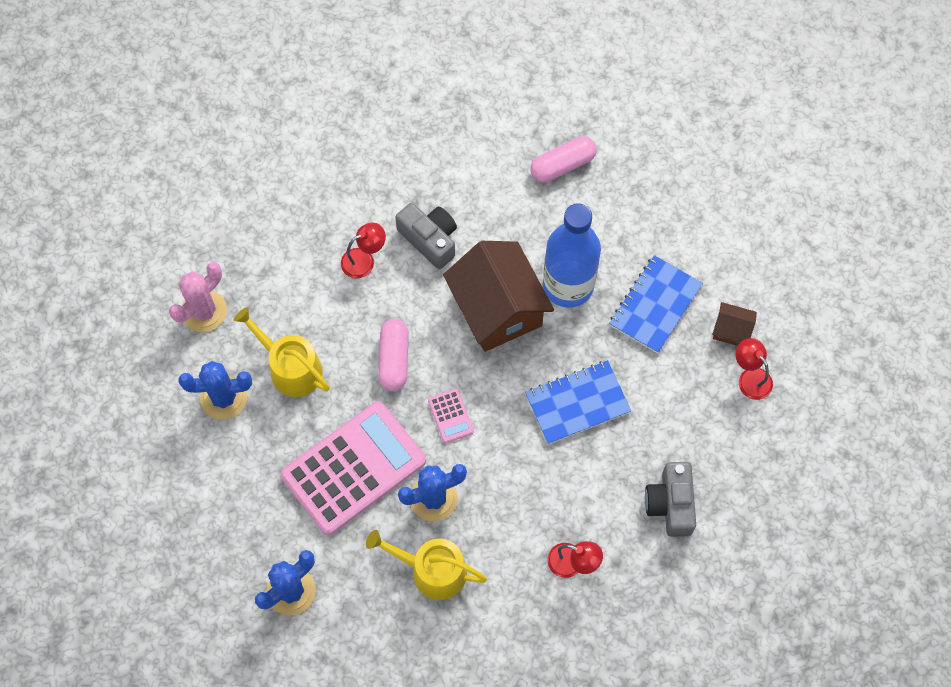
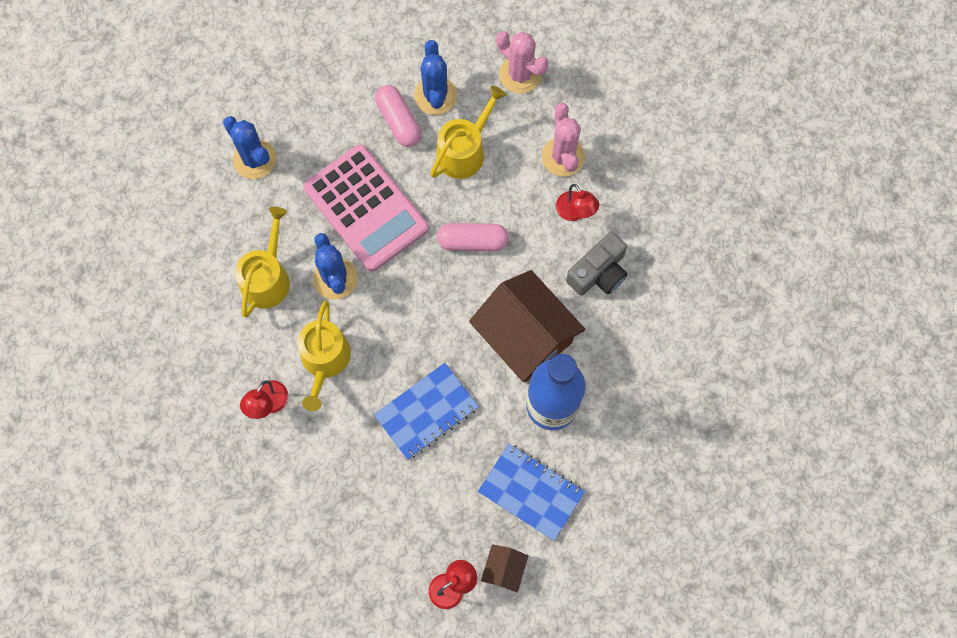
camera: 90 degrees right, 5 degrees up
(301, 270) = (563, 157): none -> pink cactus
(450, 416) = (415, 293): pink calculator -> none
(497, 309) = (525, 337): brown house -> brown house turned 75 degrees clockwise
(524, 506) = (325, 360): none -> yellow watering can
(562, 165) = (686, 402): pink capsule -> pink capsule (398, 121)
(577, 403) = (426, 412): blue notebook -> blue notebook turned 75 degrees clockwise
(670, 504) = (322, 498): grey camera -> none

